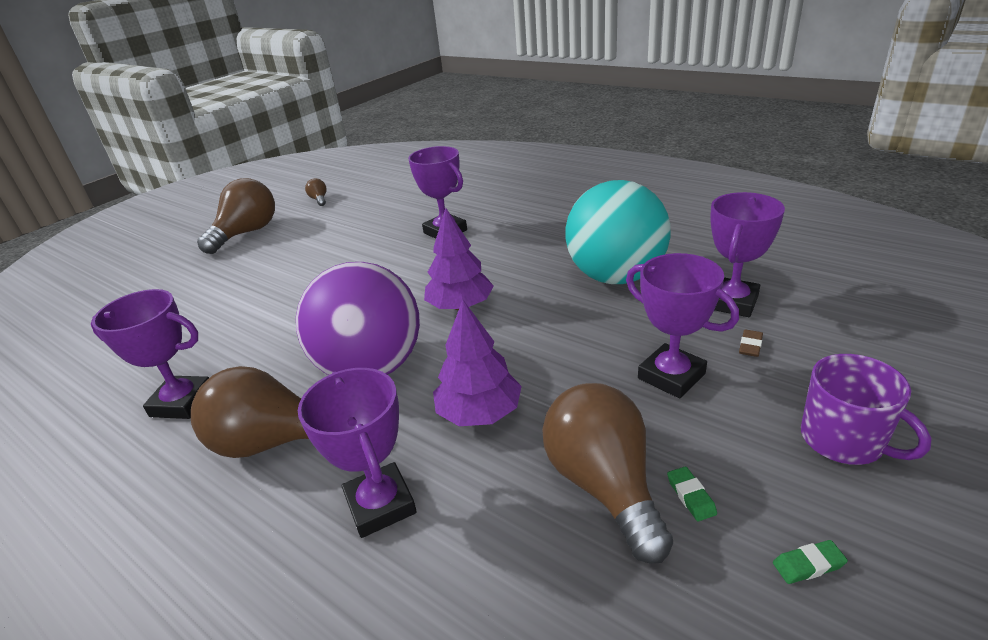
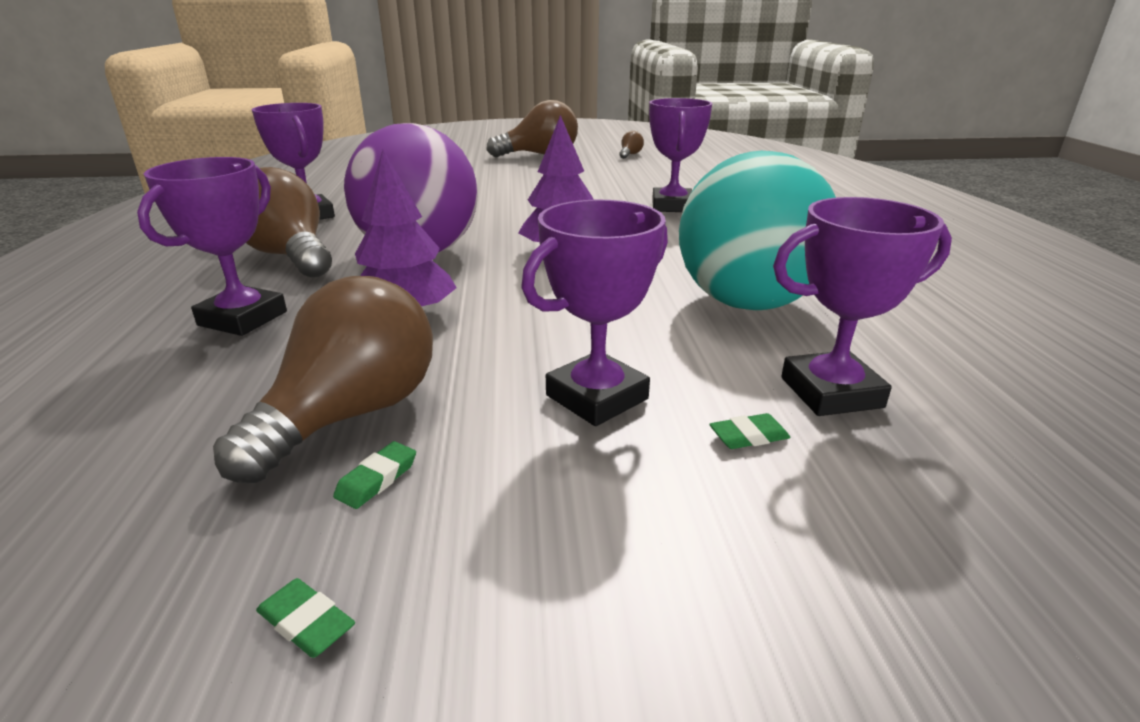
camera: 45 degrees right, 5 degrees down
(671, 376) = (596, 397): purple trophy -> purple trophy turned 45 degrees clockwise
(750, 346) = (748, 436): brown eraser -> green eraser
(843, 440) = (625, 590): purple mug -> none

